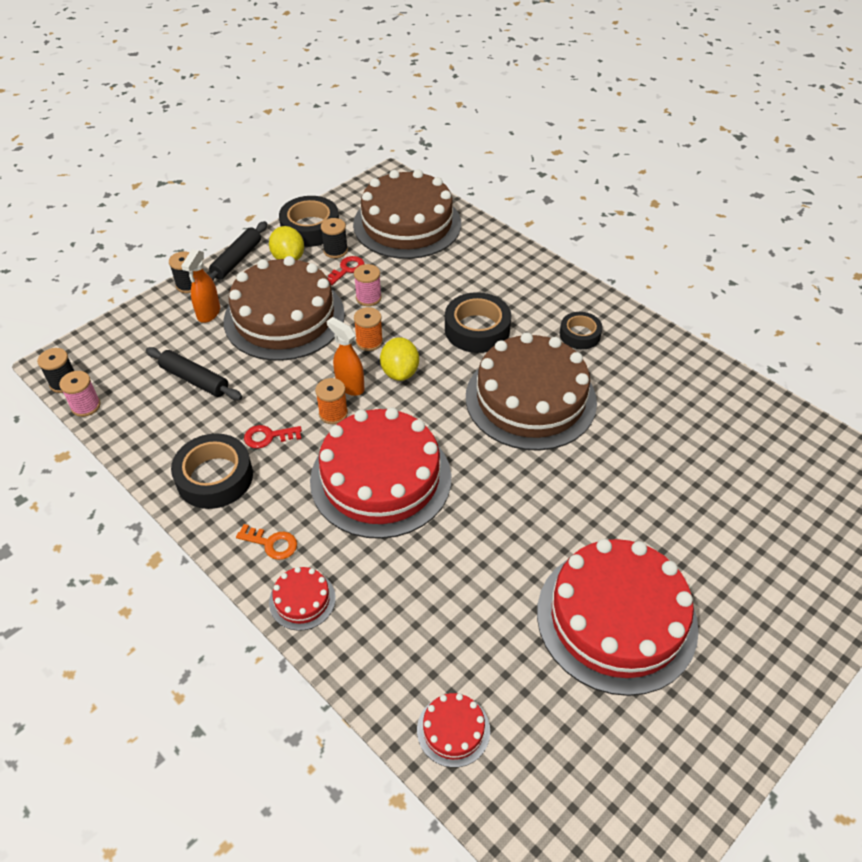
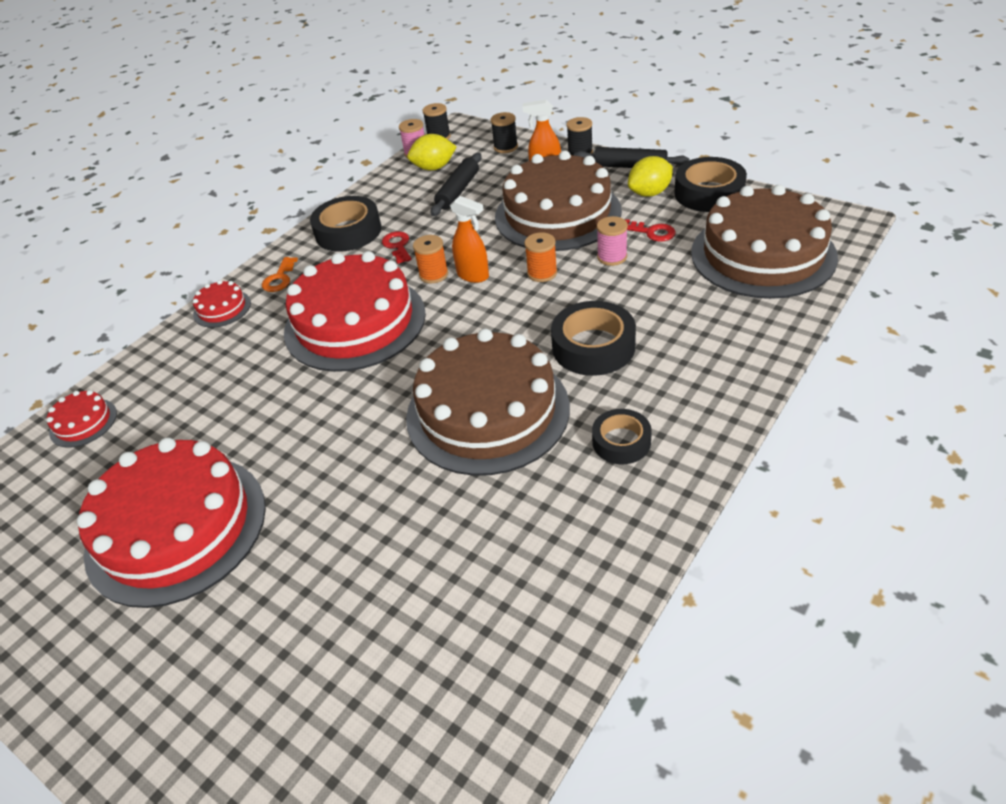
camera: 85 degrees right, 5 degrees down
(335, 251) = (680, 218): black spool -> black spool (505, 147)
(350, 386) = (473, 276): orange spray bottle -> orange spray bottle turned 90 degrees clockwise
(400, 372) = (502, 303): yellow lemon -> yellow lemon (434, 168)

